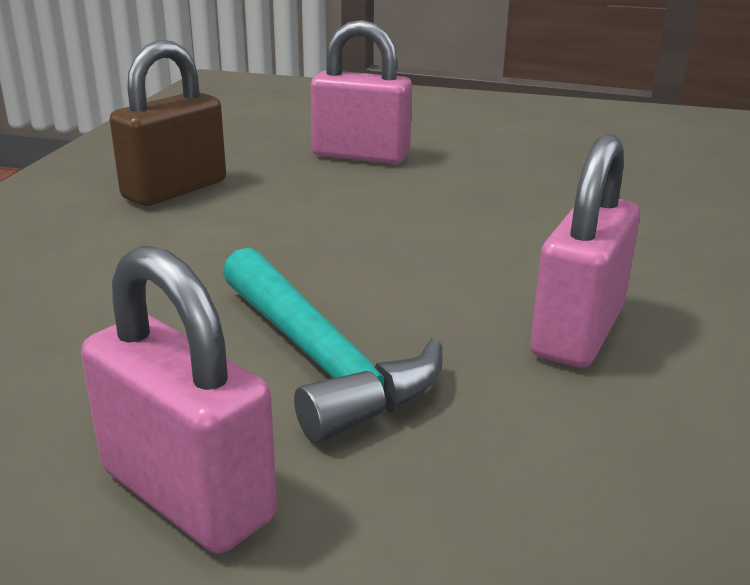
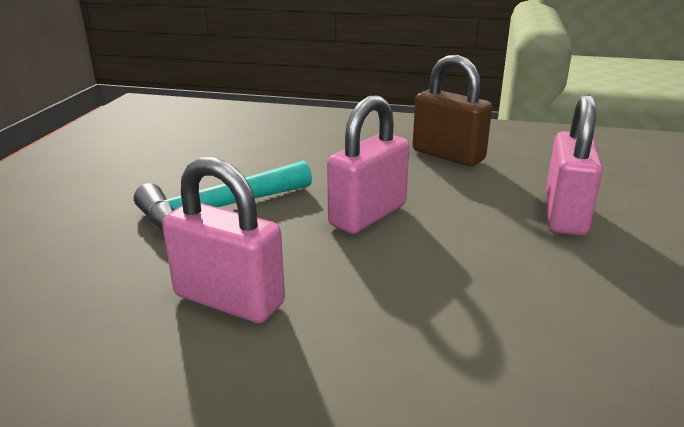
camera: 90 degrees right, 0 degrees up
(187, 495) = (125, 186): pink padlock -> pink padlock (368, 215)

